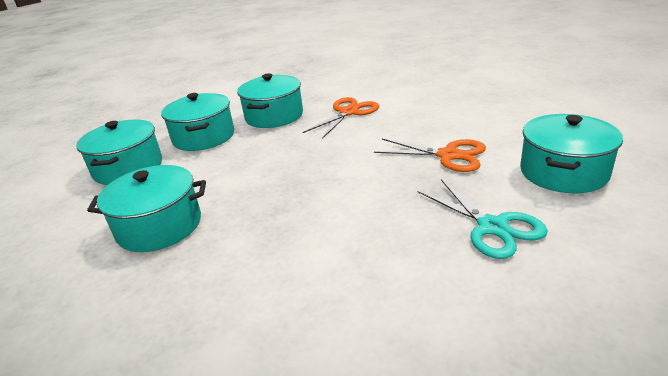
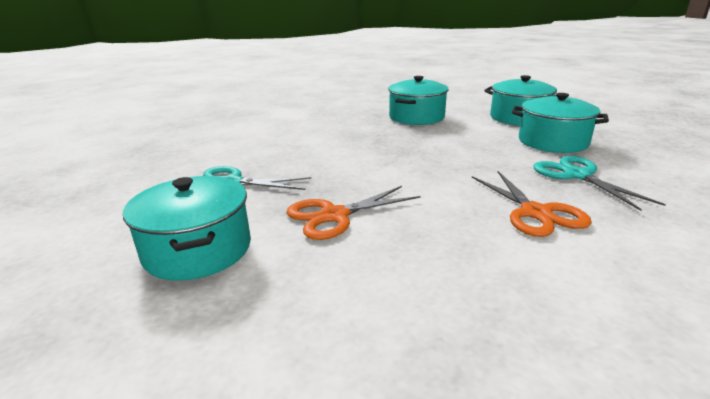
camera: 125 degrees right, 5 degrees down
(274, 116) = (577, 175): turquoise pot -> turquoise scissors

